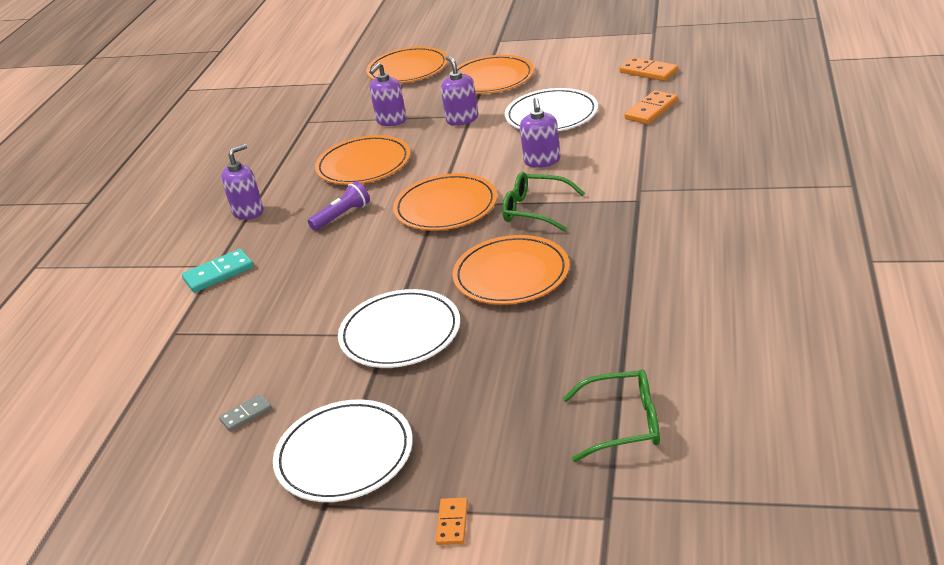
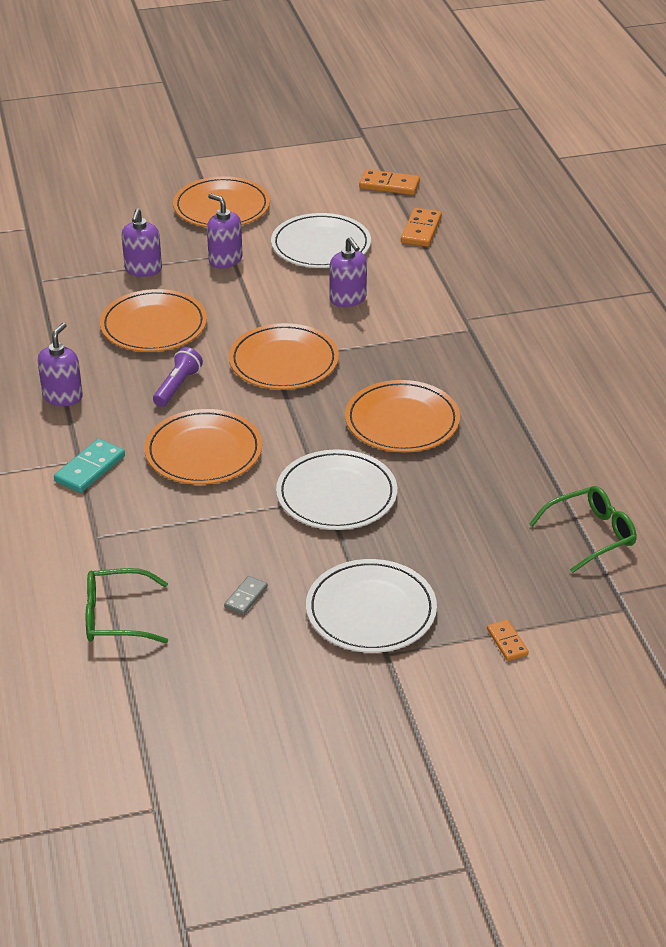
camera: 30 degrees left, 5 degrees up
(408, 69) = (111, 203): orange plate -> orange plate (203, 452)
(535, 210) = (378, 353): green glasses -> green glasses (116, 617)

